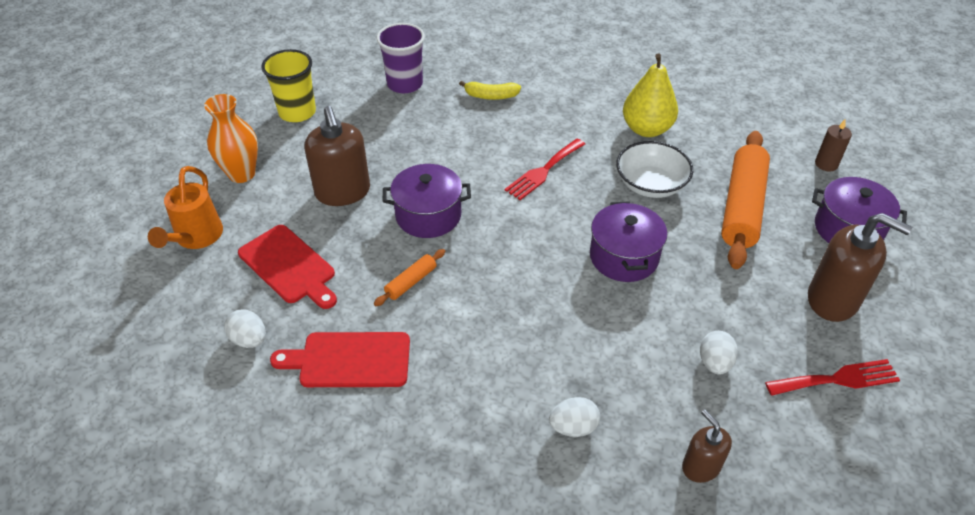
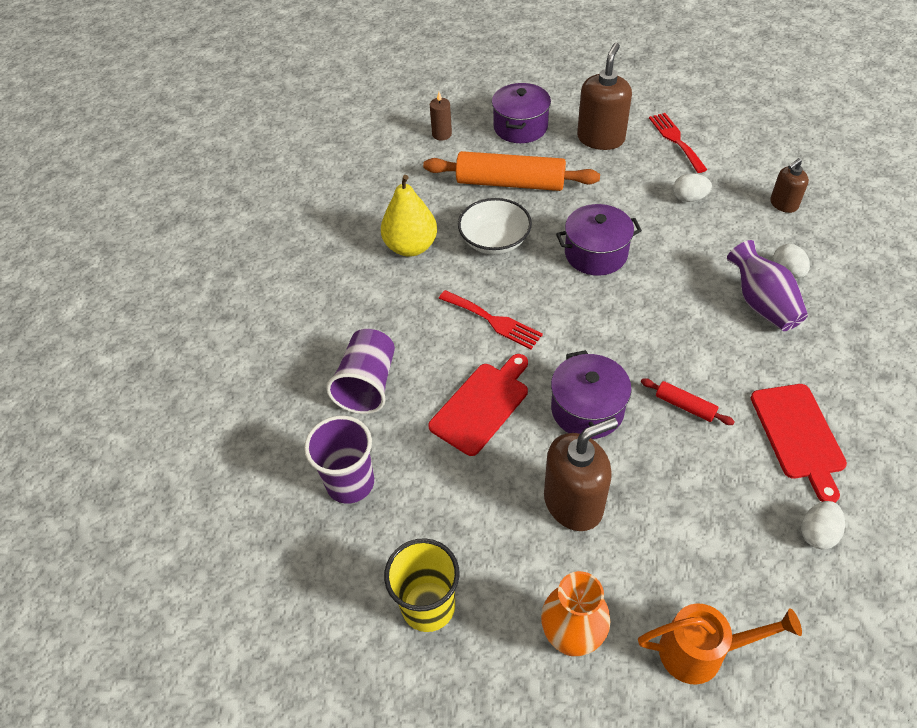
camera: 95 degrees left, 5 degrees up
(289, 266) = (706, 526): red cutting board -> red cutting board (482, 405)
(411, 282) = (685, 406): orange rolling pin -> red rolling pin
(491, 96) = (367, 384): yellow banana -> purple cup
(526, 384) = (761, 304): none -> purple vase

